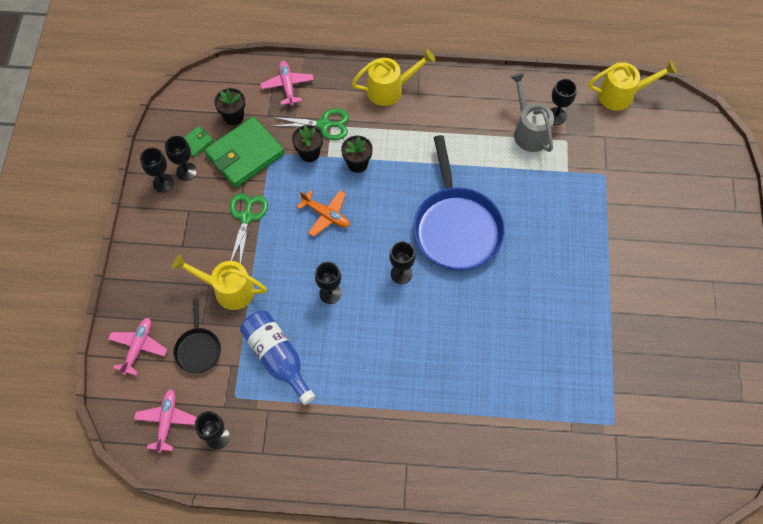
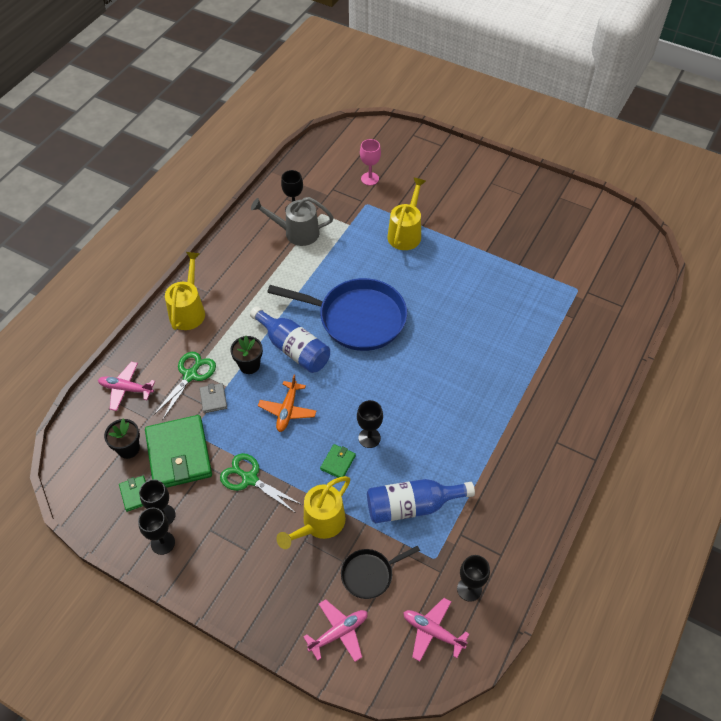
camera: 65 degrees left, 10 degrees down
(138, 347) = (339, 632): pink plane -> pink plane turned 105 degrees clockwise
(198, 349) = (369, 574): black pan -> black pan turned 135 degrees clockwise
(293, 278) = (338, 462): none -> green wallet
(309, 153) = (213, 399): black flower pot -> grey wallet
(326, 215) = (287, 410): orange plane -> orange plane turned 135 degrees clockwise
(393, 189) = (293, 348): none -> blue bottle
(401, 274) = (379, 375): black goblet -> none
(622, 95) = (302, 163): yellow watering can -> yellow watering can (406, 233)
(641, 163) = (370, 179): none -> pink goblet

